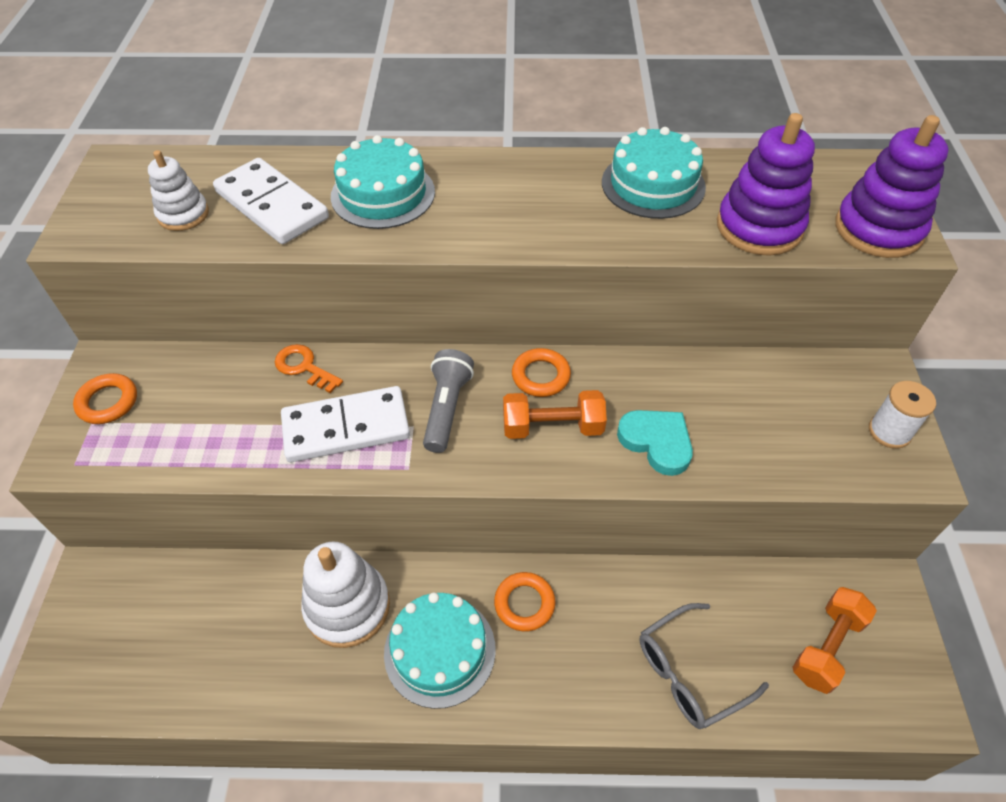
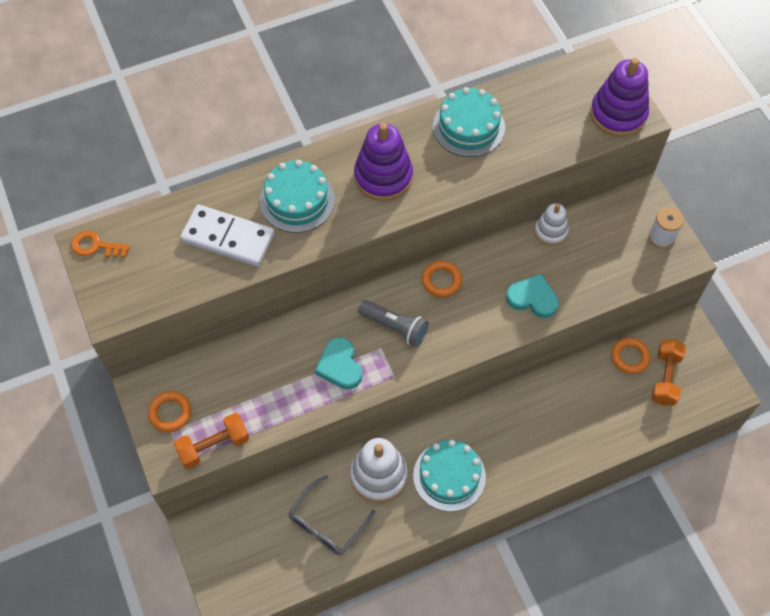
camera: 25 degrees left, 10 degrees up
(183, 214) = (172, 268): white stacking toy -> white stacking toy (551, 231)
(304, 367) = (285, 335): orange key -> orange key (95, 246)
(346, 428) = (340, 366): white domino -> turquoise heart
(447, 408) = (395, 327): grey flashlight -> grey flashlight turned 135 degrees clockwise
(524, 603) = (484, 427): orange ring -> orange ring (629, 357)
(552, 427) = (466, 313): orange dumbbell -> orange dumbbell (213, 446)
(689, 673) = (596, 426): grey glasses -> grey glasses (326, 523)
(759, 227) = (548, 138): purple stacking toy -> purple stacking toy (383, 177)

